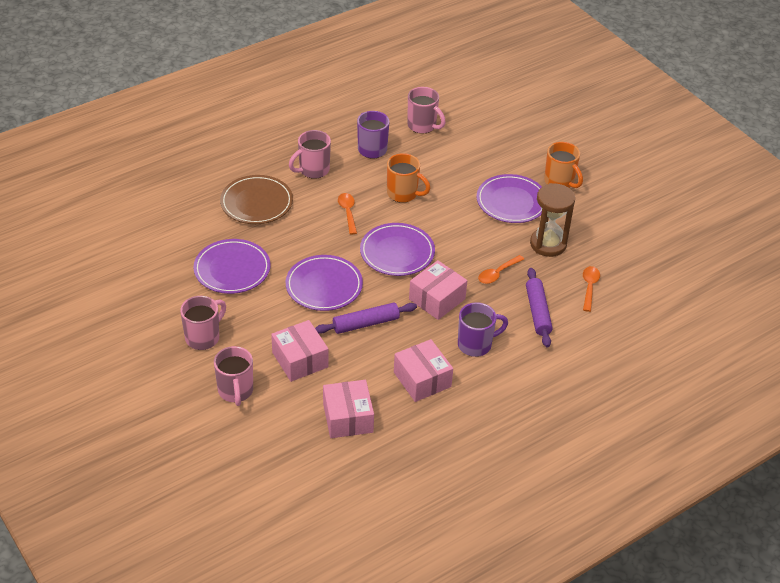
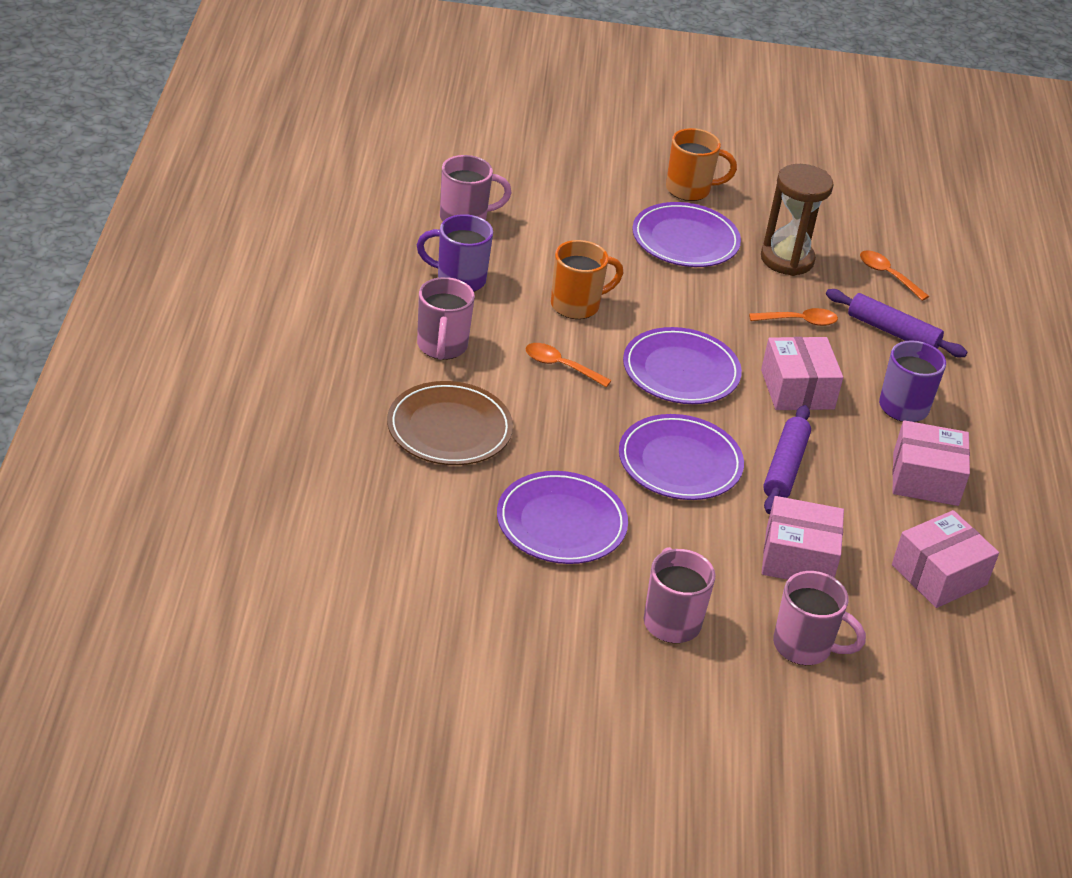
camera: 55 degrees left, 5 degrees down
(348, 418) = (939, 575): pink box -> pink box turned 60 degrees counterclockwise
(497, 273) = (799, 321): orange spoon -> orange spoon turned 90 degrees counterclockwise

